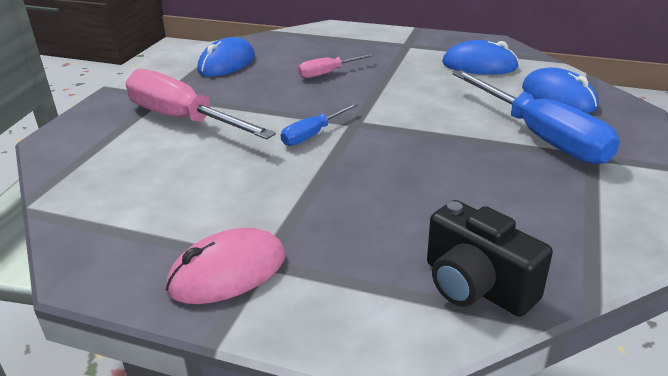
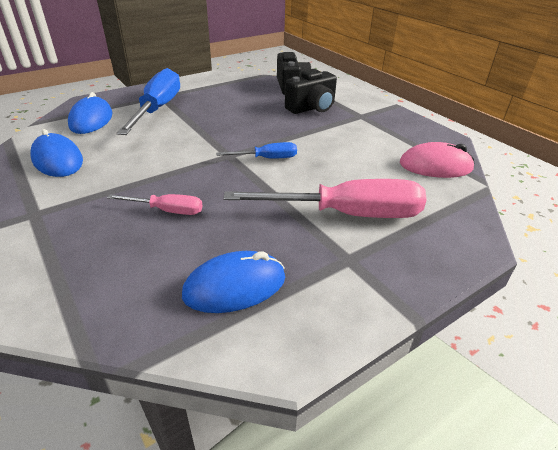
camera: 145 degrees left, 5 degrees up
(183, 119) = (346, 214): pink screwdriver -> pink screwdriver turned 75 degrees counterclockwise
(228, 272) = (379, 118): pink mouse -> pink mouse (435, 166)
(361, 240) = (312, 108): none -> black camera

